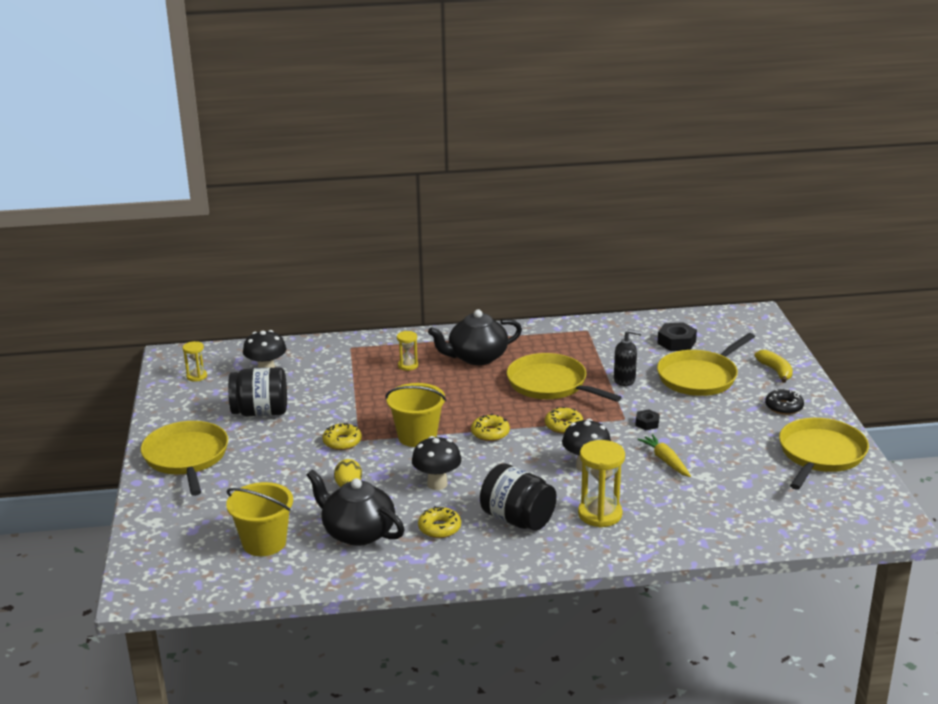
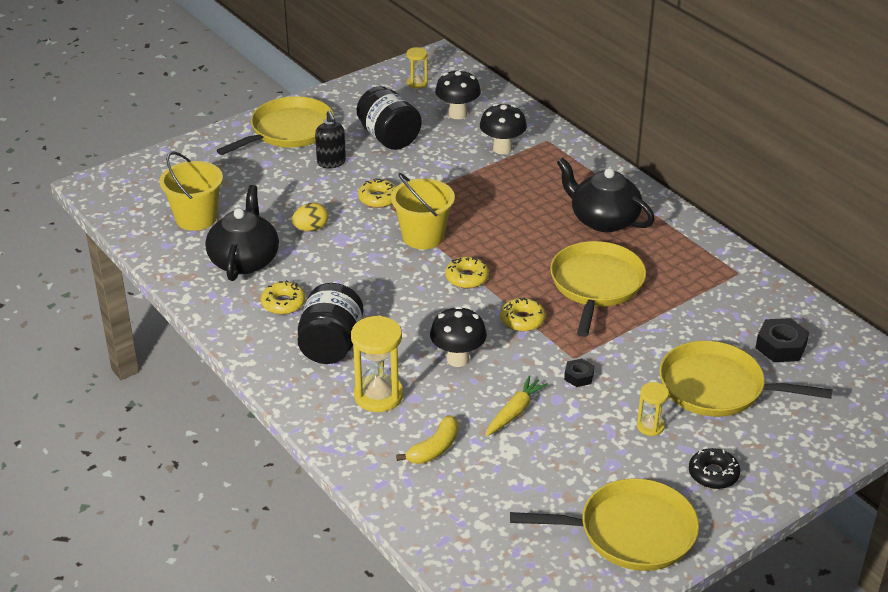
camera: 60 degrees right, 10 degrees up
(408, 365) = (545, 185): yellow hourglass -> yellow hourglass (650, 426)
(437, 484) = (352, 277): black mushroom -> black mushroom (502, 149)
(625, 380) = (655, 333): black soap dispenser -> black soap dispenser (331, 162)
(775, 371) = (794, 445): yellow banana -> yellow banana (434, 448)

